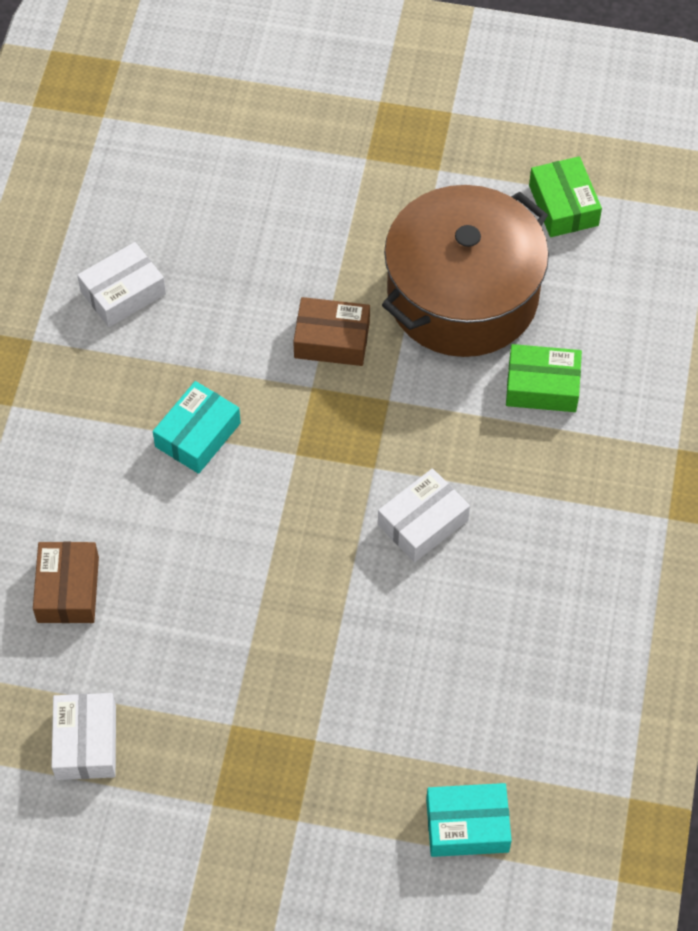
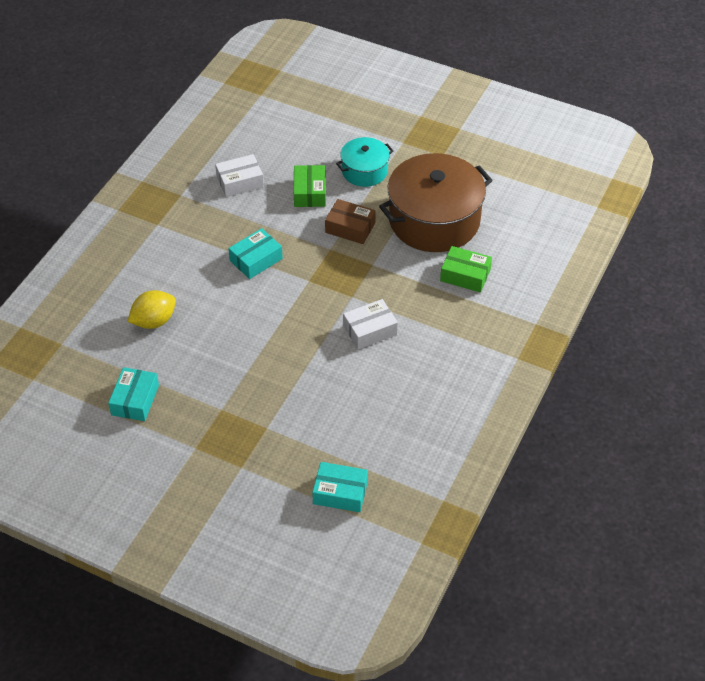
camera: 15 degrees right, 10 degrees down
(68, 589) = (154, 321): brown box -> yellow lemon
(86, 742) = (135, 400): white box -> turquoise box
(322, 227) = (364, 171): none -> turquoise pot
(563, 205) = (510, 187): green box -> green box (310, 192)

